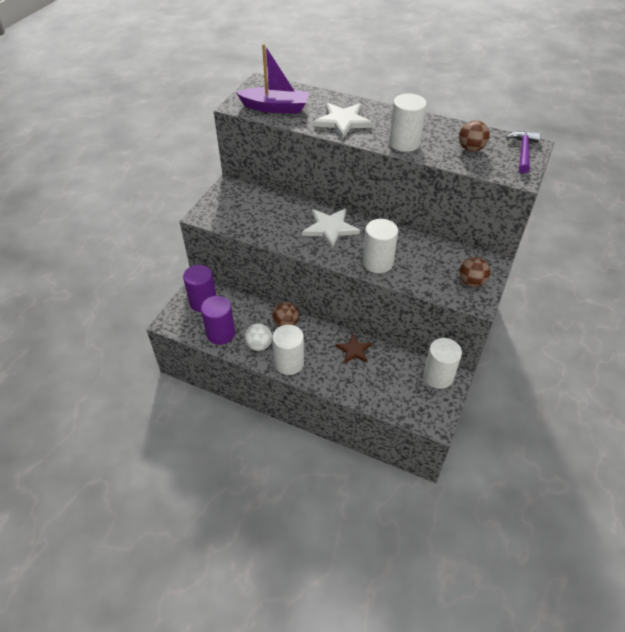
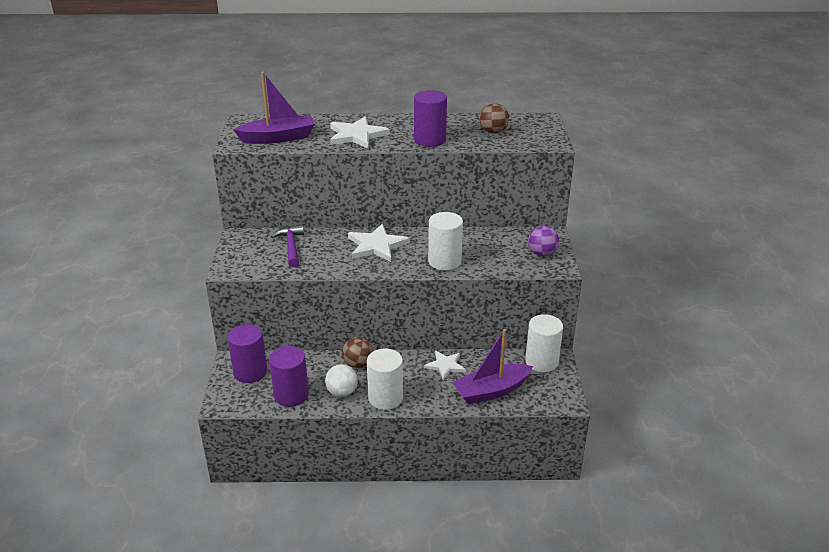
camera: 25 degrees left, 15 degrees down
(354, 350) = (445, 366): brown star -> white star
(378, 389) = (491, 391): none -> purple boat
(404, 143) = (430, 140): white cylinder -> purple cylinder
(471, 282) = (542, 253): brown ball -> purple ball
(523, 152) = (540, 125): purple hammer -> purple hammer (291, 247)

